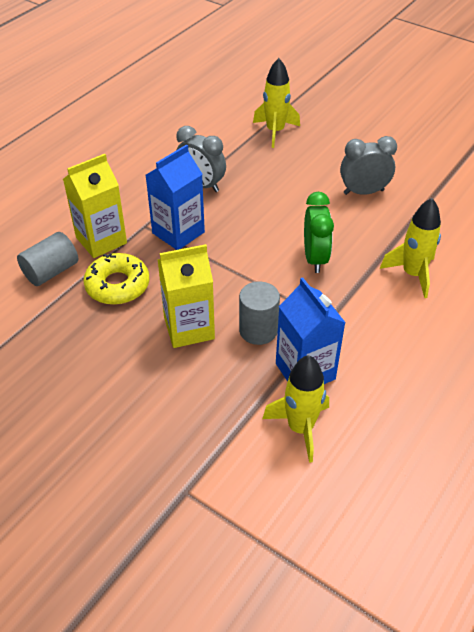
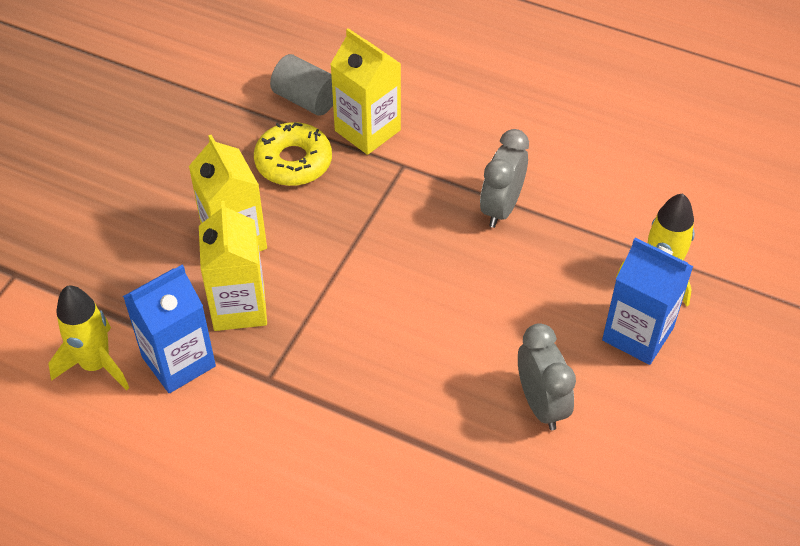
camera: 80 degrees right, 5 degrees up
(178, 233) = (398, 200): blue carton -> blue carton (637, 334)
(258, 330) = (239, 307): grey cylinder -> yellow carton
(315, 258) = (379, 354): green clock -> none
(412, 274) = (369, 475): yellow rocket -> none

